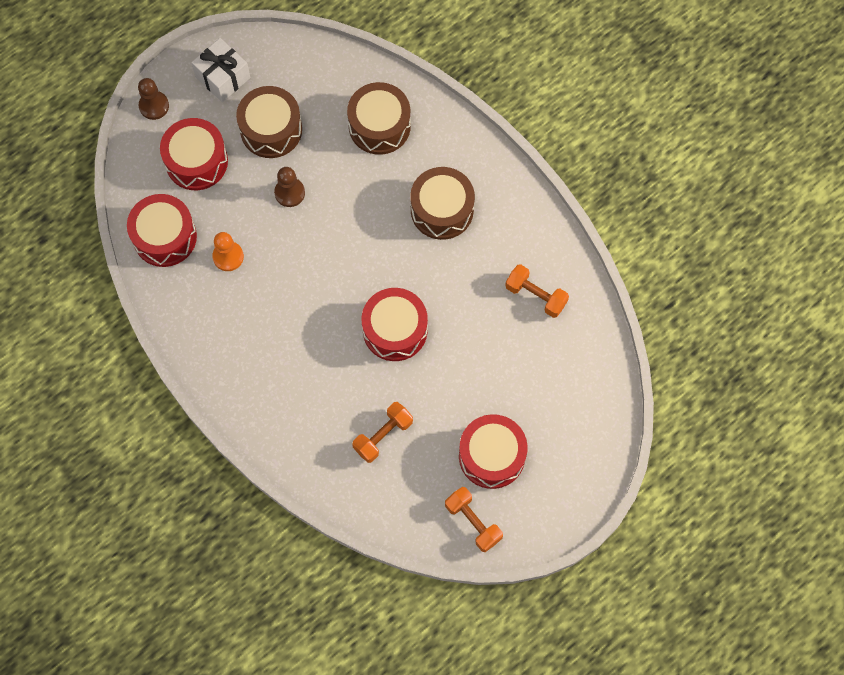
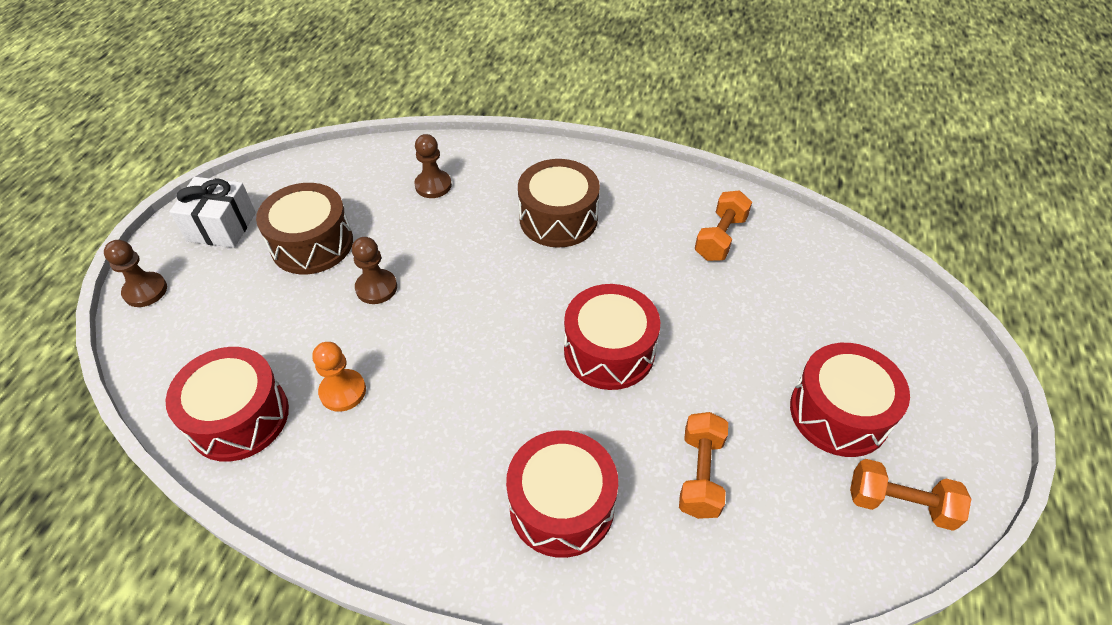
camera: 35 degrees left, 20 degrees down
(196, 161) = (236, 316): red drum -> red drum (562, 505)
(379, 126) = (433, 185): brown drum -> brown pawn
(535, 295) = (720, 237): orange dumbbell -> orange dumbbell turned 60 degrees counterclockwise

